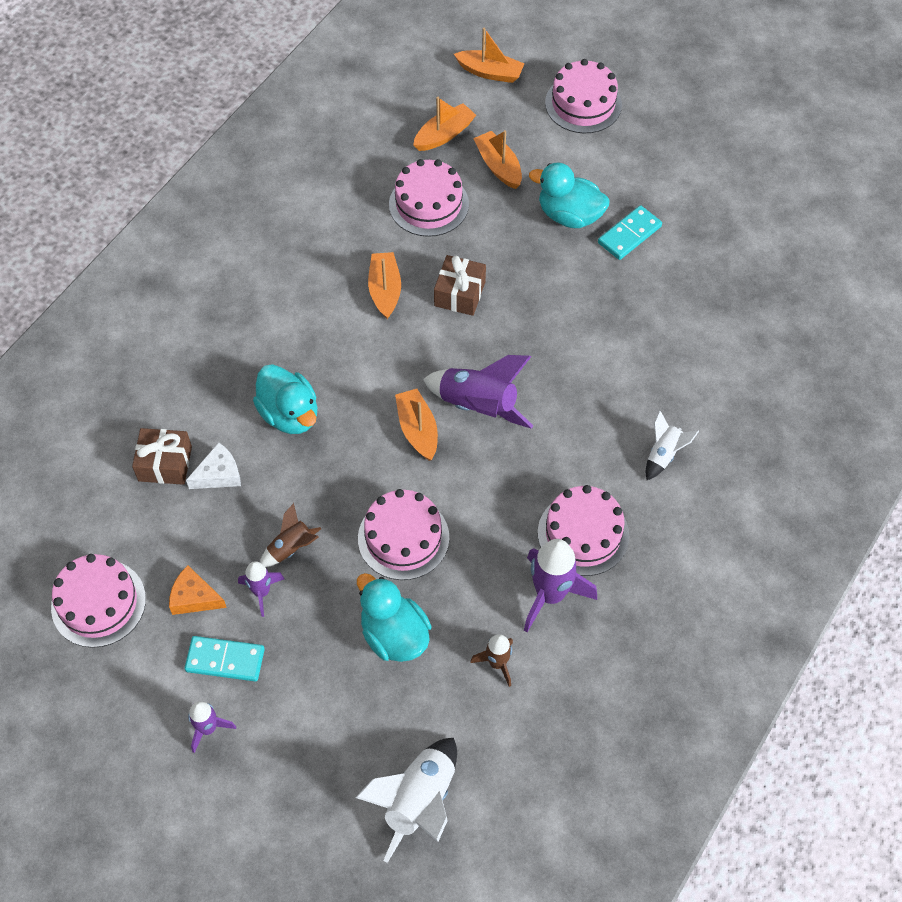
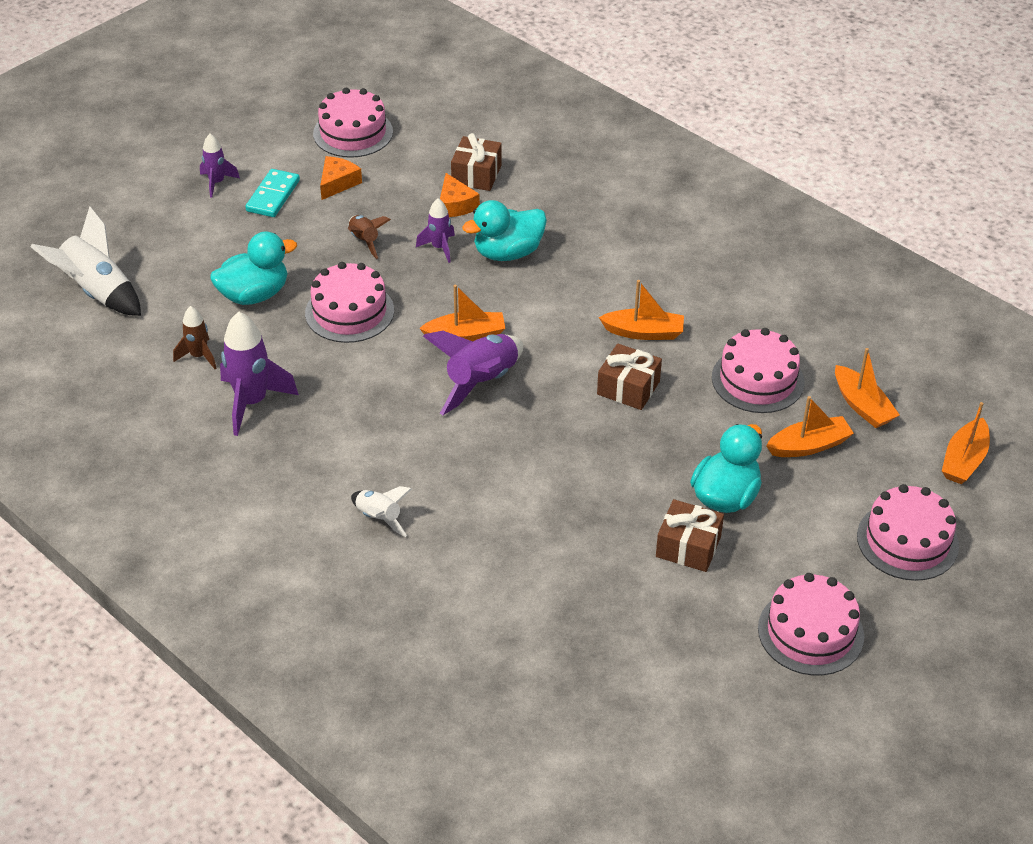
camera: 100 degrees right, 15 degrees down
(219, 474) = (455, 205): white cheese -> orange cheese
(262, 592) = (328, 221): purple rocket -> purple rocket (439, 248)
(583, 534) = (308, 437): pink cake -> pink cake (810, 632)
(629, 235) = (688, 547): turquoise domino -> brown gift

